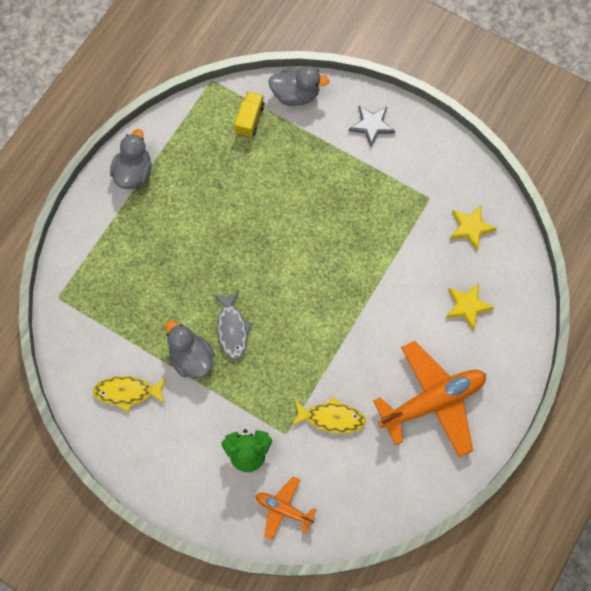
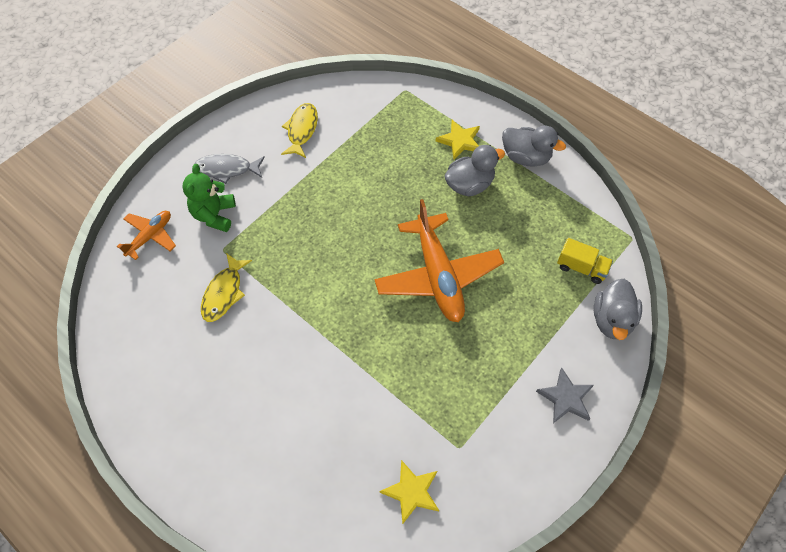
camera: 100 degrees right, 10 degrees down
(191, 358) = (320, 181): grey duck -> grey duck (469, 185)
(232, 329) = (341, 219): grey fish -> grey fish (227, 169)
(432, 402) = (209, 397): orange plane -> orange plane (438, 275)
(467, 306) = (310, 463): yellow star -> yellow star (460, 141)

